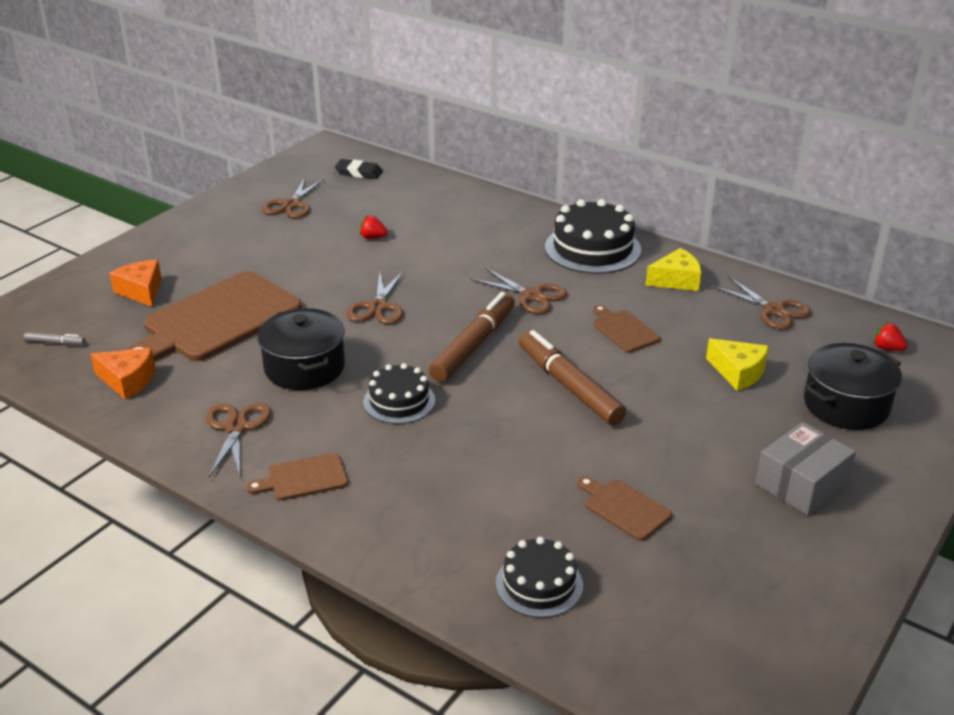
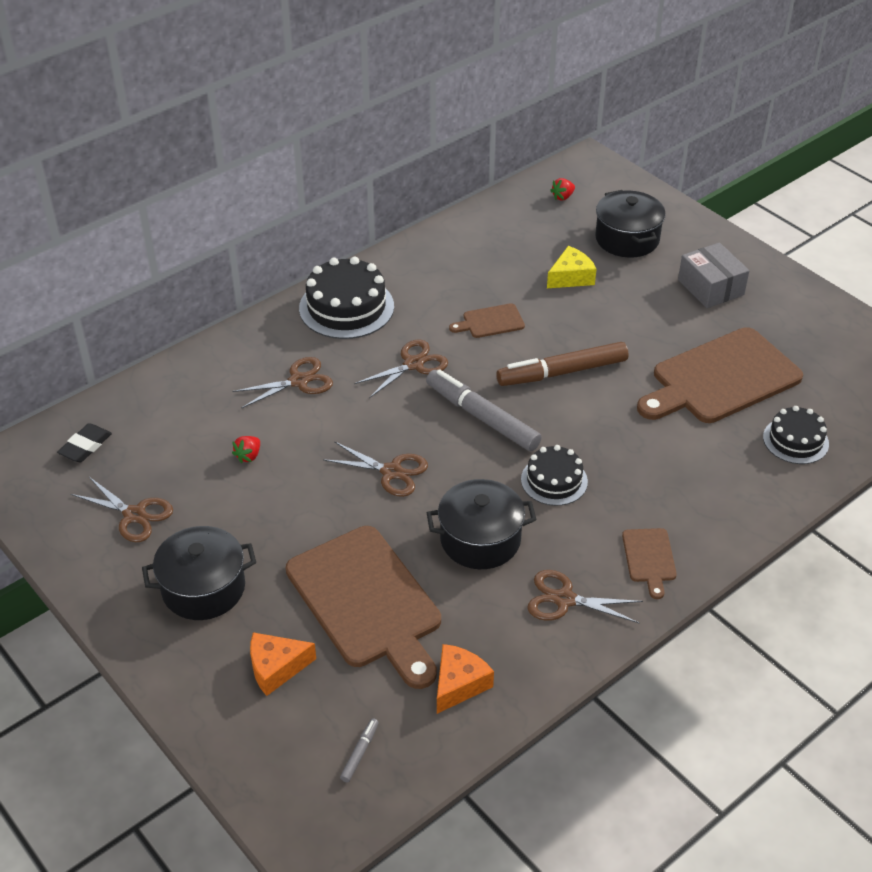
camera: 75 degrees left, 10 degrees up
(220, 246) = (203, 588): none -> black pot
(473, 345) = (482, 417): brown marker -> grey marker
(624, 508) = (721, 378): brown cutting board -> brown cutting board, size x2.24
(676, 280) = (424, 272): yellow cheese -> none
(773, 310) = (491, 234): brown scissors -> brown scissors (299, 381)

